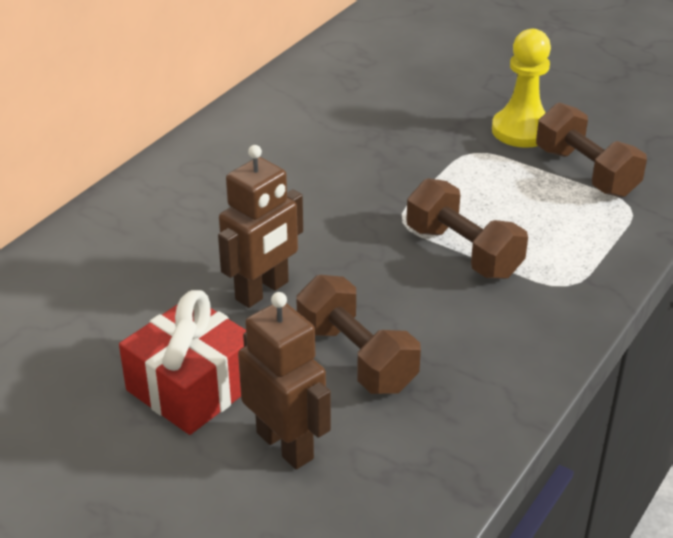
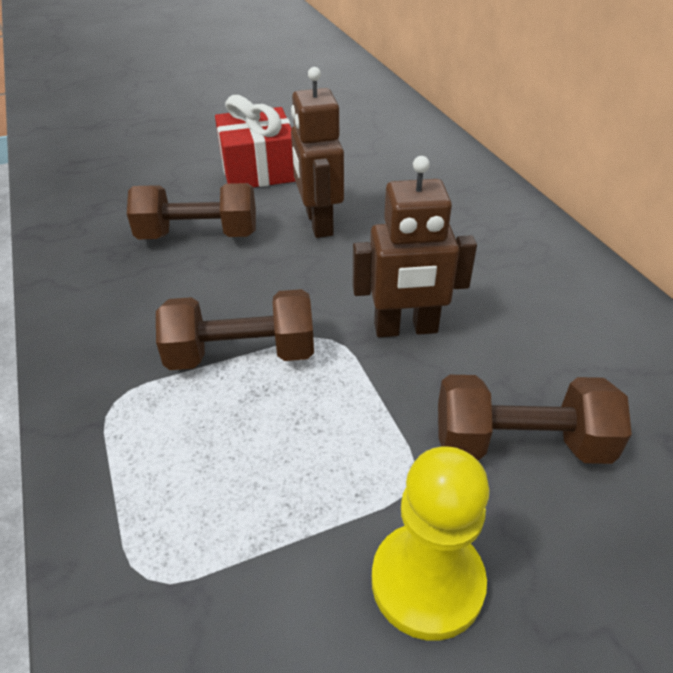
camera: 125 degrees right, 5 degrees up
(285, 445) = (168, 182): brown robot -> brown robot (406, 329)
(586, 172) = (260, 584): brown dumbbell -> brown dumbbell (520, 443)

